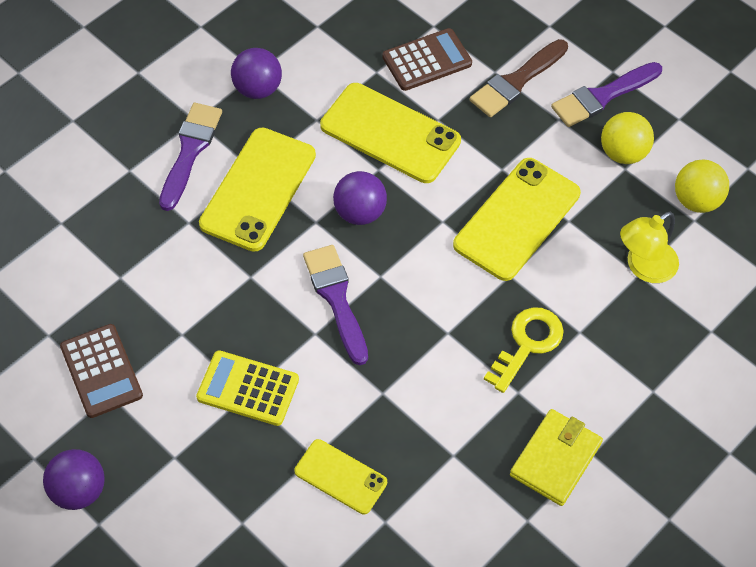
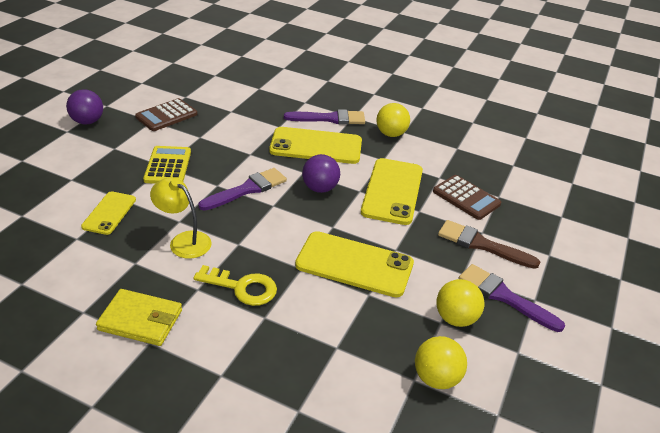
camera: 70 degrees right, 20 degrees down
(257, 89) = (391, 134): purple ball -> yellow ball
(644, 267) = (345, 350): yellow lamp -> yellow lamp (184, 241)

